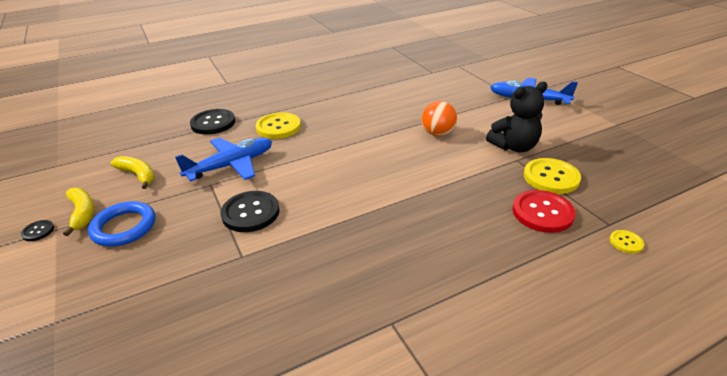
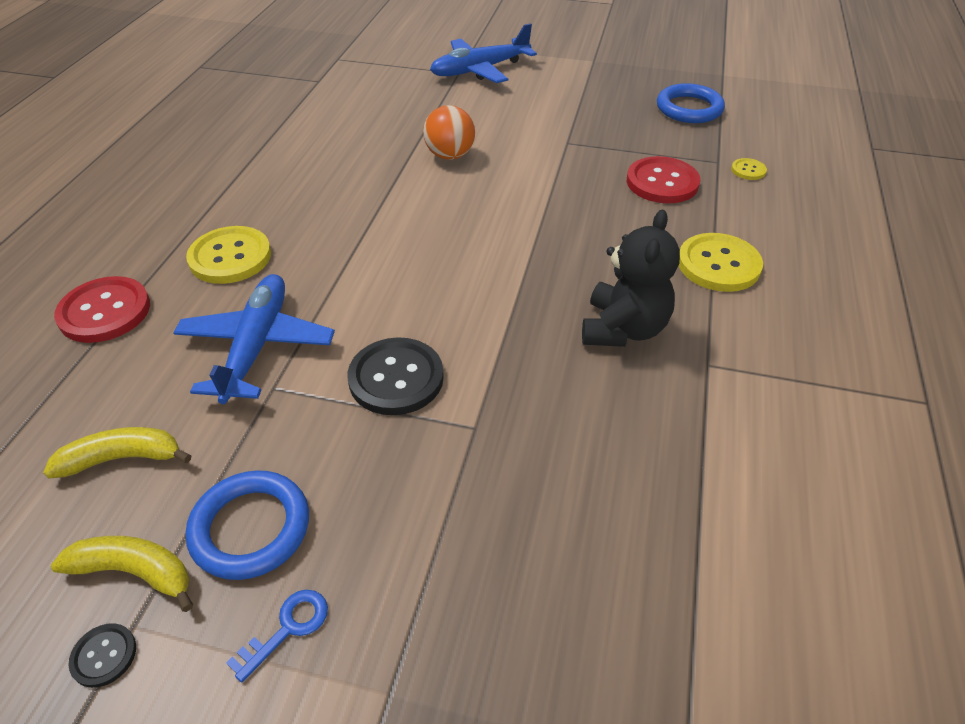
camera: 50 degrees left, 10 degrees up
(75, 269) = (287, 628): none -> blue key
(213, 123) = (105, 312): black button -> red button
(514, 147) = (545, 130): black teddy bear -> black teddy bear (623, 329)
(551, 177) = (620, 144): yellow button -> yellow button (718, 264)
(644, 182) = (689, 108): none -> blue ring

